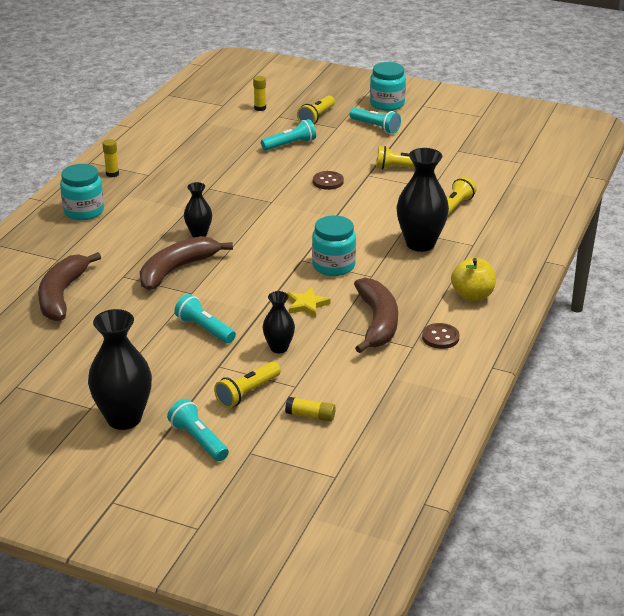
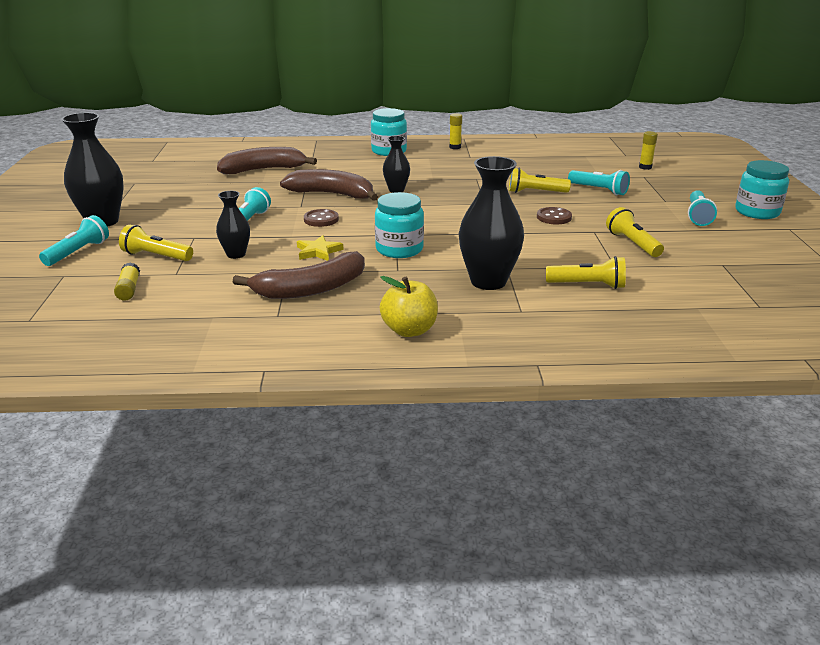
camera: 65 degrees right, 5 degrees down
(316, 117) = (669, 190): yellow flashlight -> yellow flashlight (535, 192)
(440, 337) = (306, 327): brown button -> brown button (321, 219)

